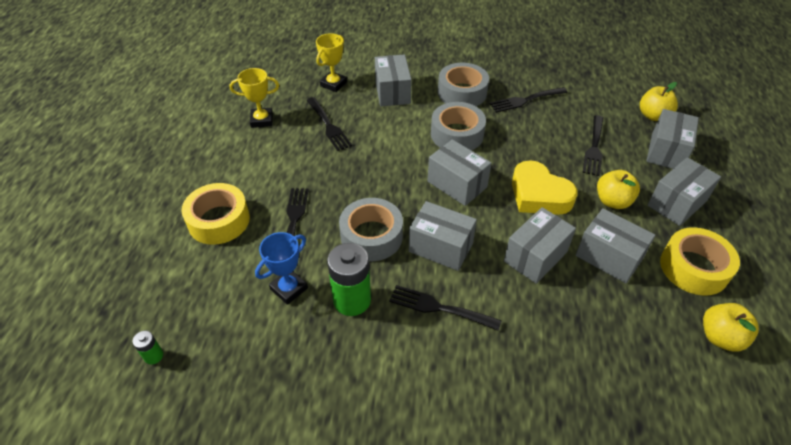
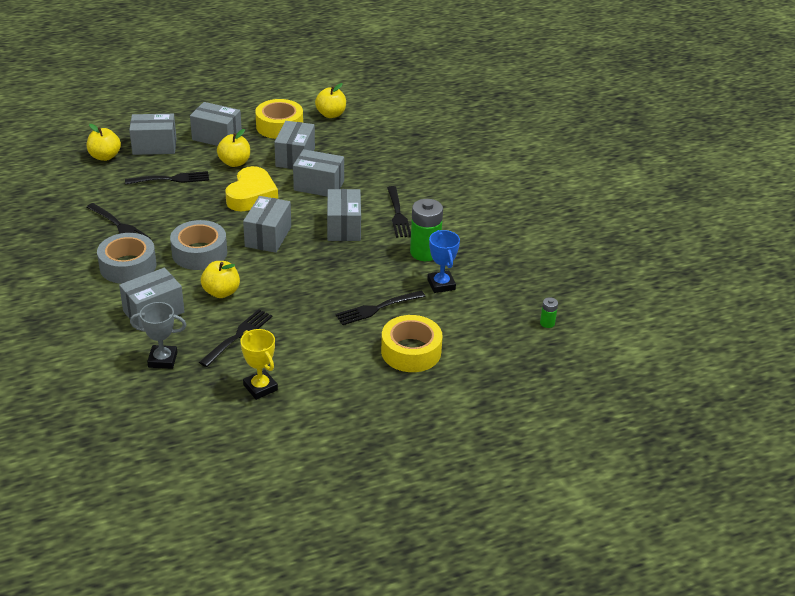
camera: 120 degrees left, 10 degrees down
(289, 289) = (441, 284): blue trophy -> blue trophy turned 60 degrees clockwise
(333, 84) = (162, 360): yellow trophy -> grey trophy
(371, 236) = (359, 263): grey tape -> none
(391, 132) = (221, 292): none -> yellow apple

